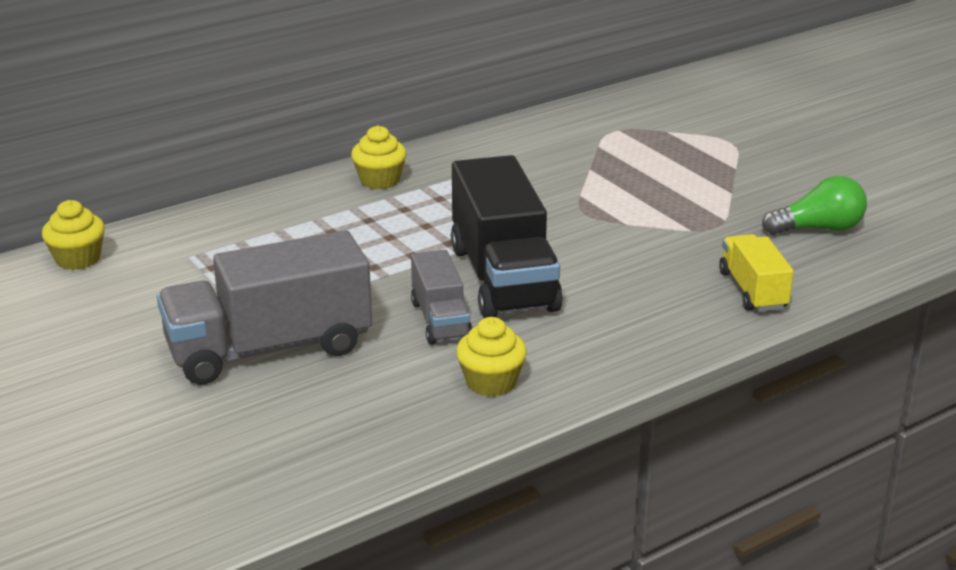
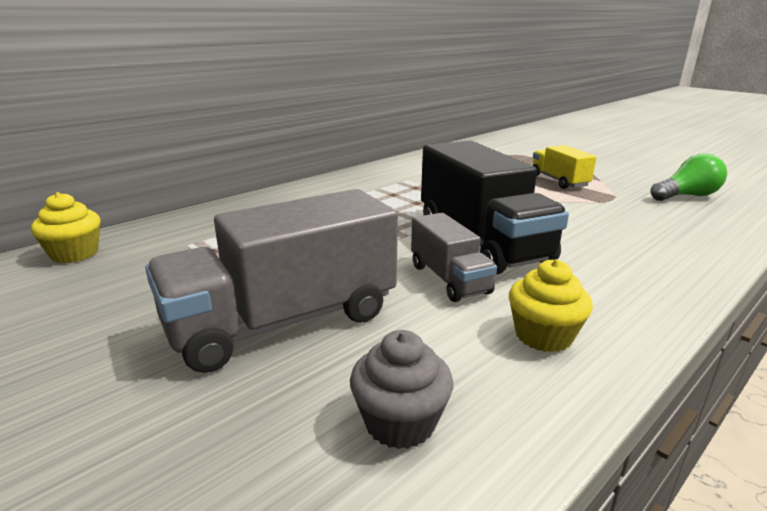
camera: 10 degrees left, 5 degrees down
(336, 432) = (400, 422): none -> grey cupcake
(379, 180) = (341, 187): yellow cupcake -> none
(752, 290) = (692, 236): yellow truck -> yellow truck (559, 181)

